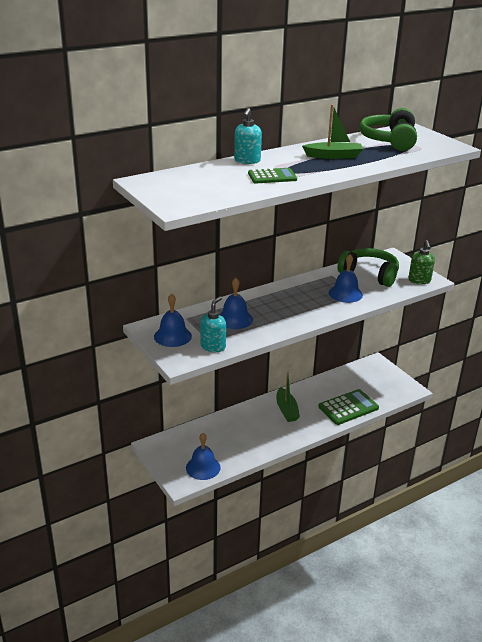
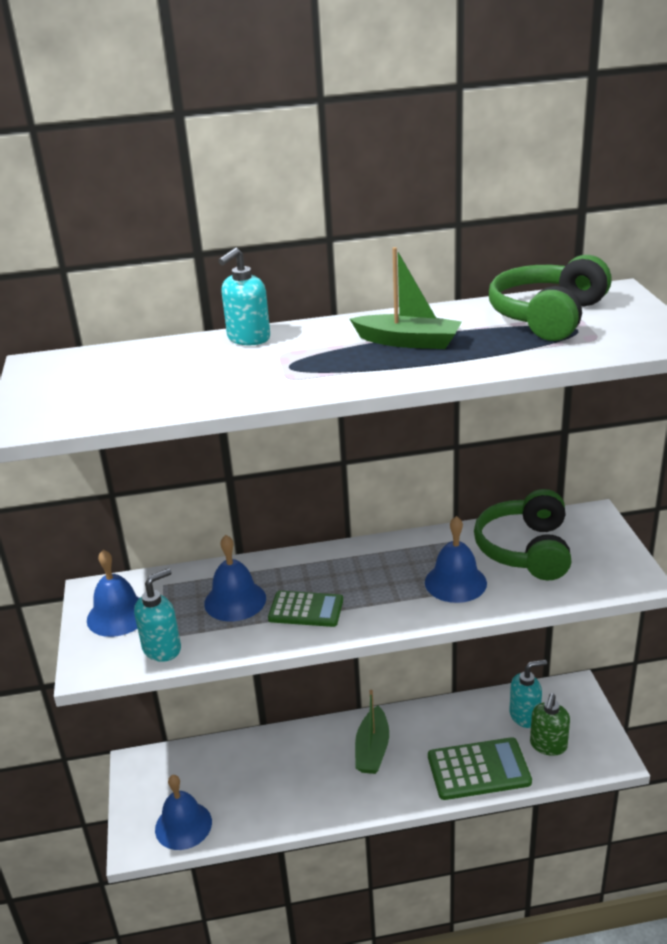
camera: 25 degrees right, 0 degrees up
(272, 176) = (254, 375): green calculator -> green calculator (306, 609)
(357, 379) = (525, 716): none -> turquoise soap dispenser
(369, 274) = (526, 550): green headphones -> green headphones turned 135 degrees counterclockwise
(419, 280) = (612, 578): green soap dispenser -> green soap dispenser (548, 745)

